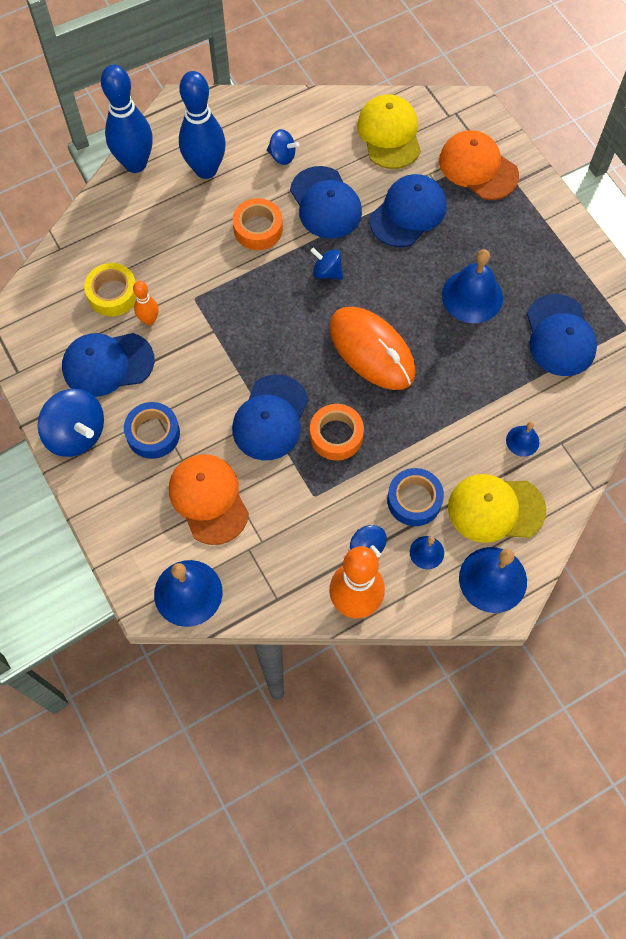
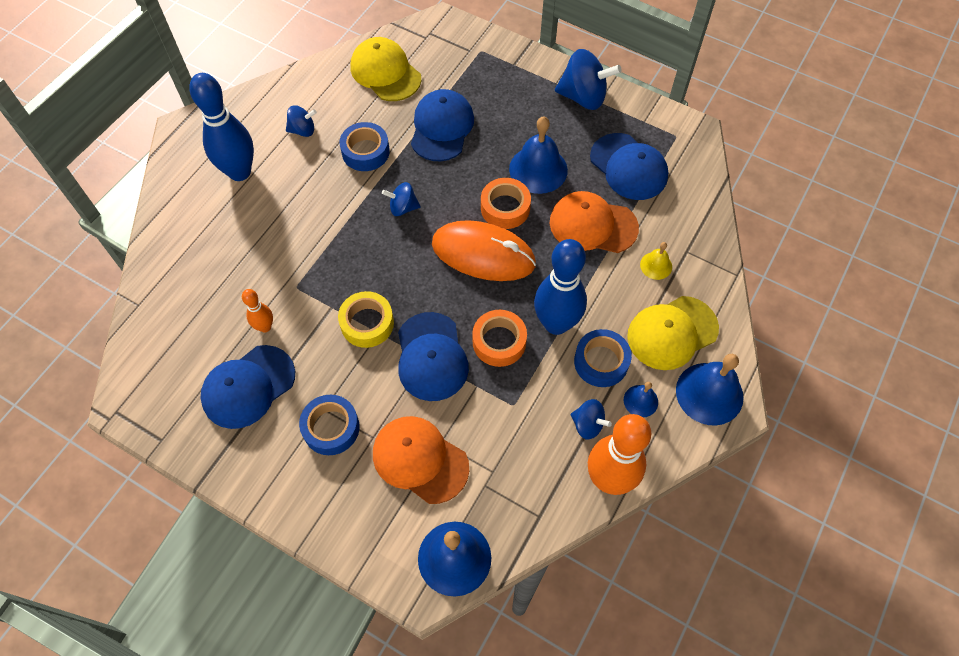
camera: 30 degrees left, 5 degrees down
(76, 434) = (256, 467): blue spinning top -> blue spinning top (583, 97)
(113, 294) = (215, 321): yellow tape -> yellow tape (367, 323)
(135, 163) = (169, 196): blue bowling pin -> blue bowling pin (556, 324)
(258, 229) = (318, 200): orange tape -> orange tape (505, 208)
(325, 203) = (365, 152): blue cap -> blue tape
(478, 168) = (476, 67): orange cap -> orange cap (593, 225)
(522, 441) = (656, 265): blue bell -> yellow bell

